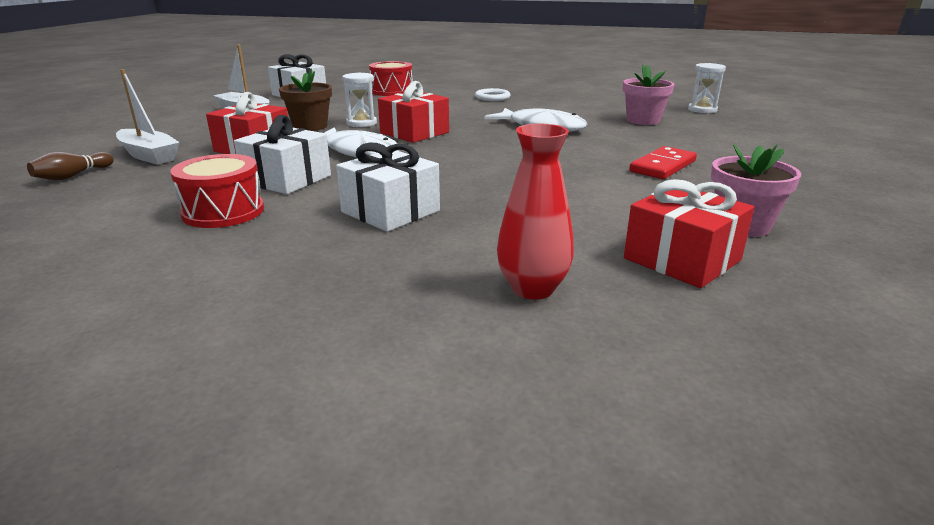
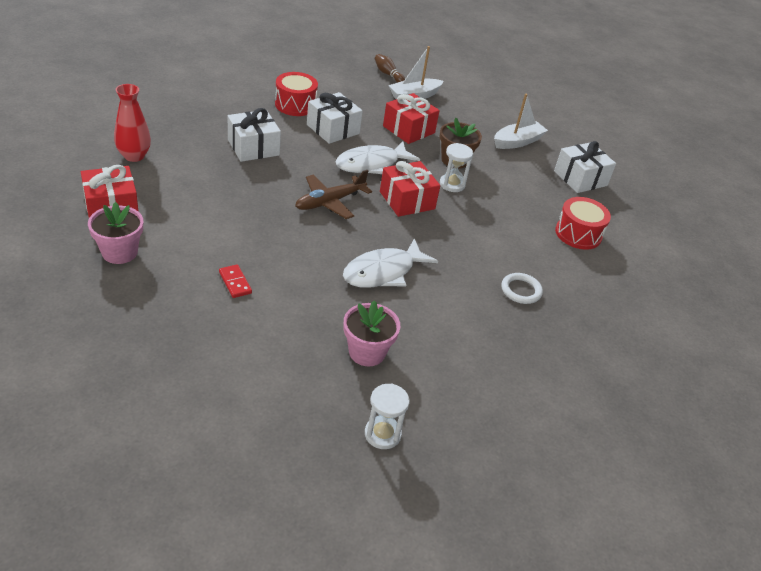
camera: 105 degrees right, 15 degrees up
(463, 156) = (330, 202): none -> brown plane
(662, 166) = (235, 282): red domino -> red domino, size x0.65

